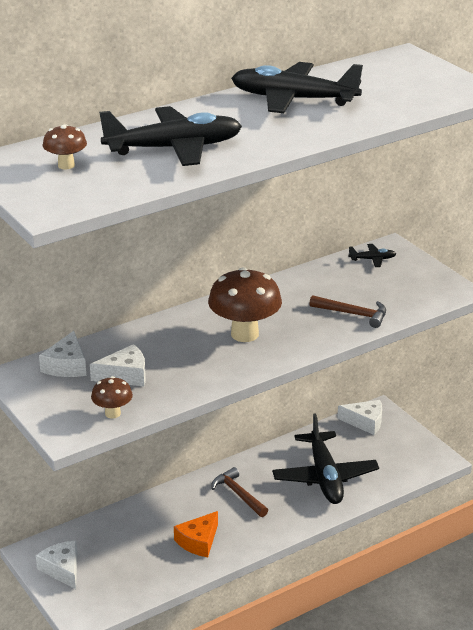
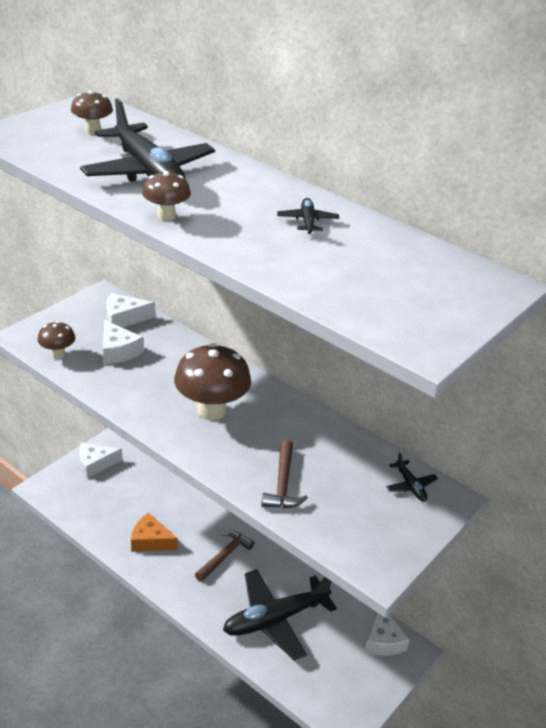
camera: 70 degrees right, 5 degrees up
(62, 569) = (95, 464): white cheese -> white cheese turned 150 degrees counterclockwise
(264, 149) = (166, 216): none -> brown mushroom
(293, 99) = (307, 221): black plane -> black plane, size x0.42

